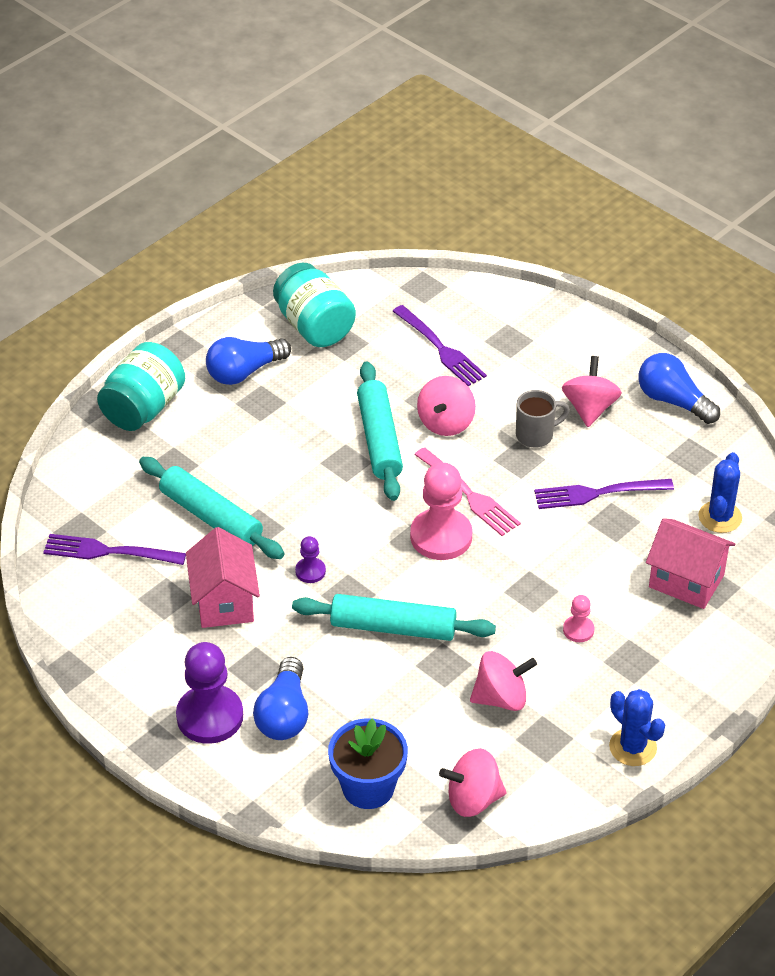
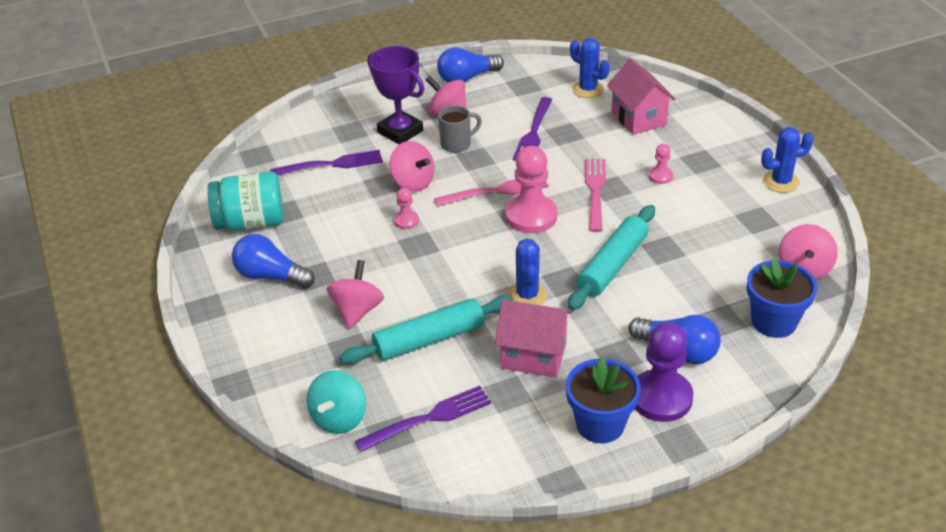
camera: 65 degrees left, 5 degrees down
(82, 490) = (339, 418): none -> turquoise spinning top
(109, 551) = (429, 418): purple fork -> purple fork turned 150 degrees counterclockwise
(143, 408) = (264, 350): turquoise jar -> none
(153, 678) = (600, 424): none -> blue flower pot
(244, 372) = (270, 276): blue light bulb -> blue light bulb turned 120 degrees clockwise
(310, 571) = (527, 295): purple pawn -> blue cactus
(379, 439) = (406, 221): turquoise rolling pin -> pink pawn
(501, 698) = (709, 229): pink spinning top -> pink spinning top (357, 311)
(516, 579) = (595, 191): none -> pink fork
(531, 381) = (400, 132): none -> purple trophy
(536, 435) = (457, 144): grey mug -> grey mug turned 60 degrees clockwise
(686, 581) = (638, 118): pink house -> pink house turned 75 degrees counterclockwise

